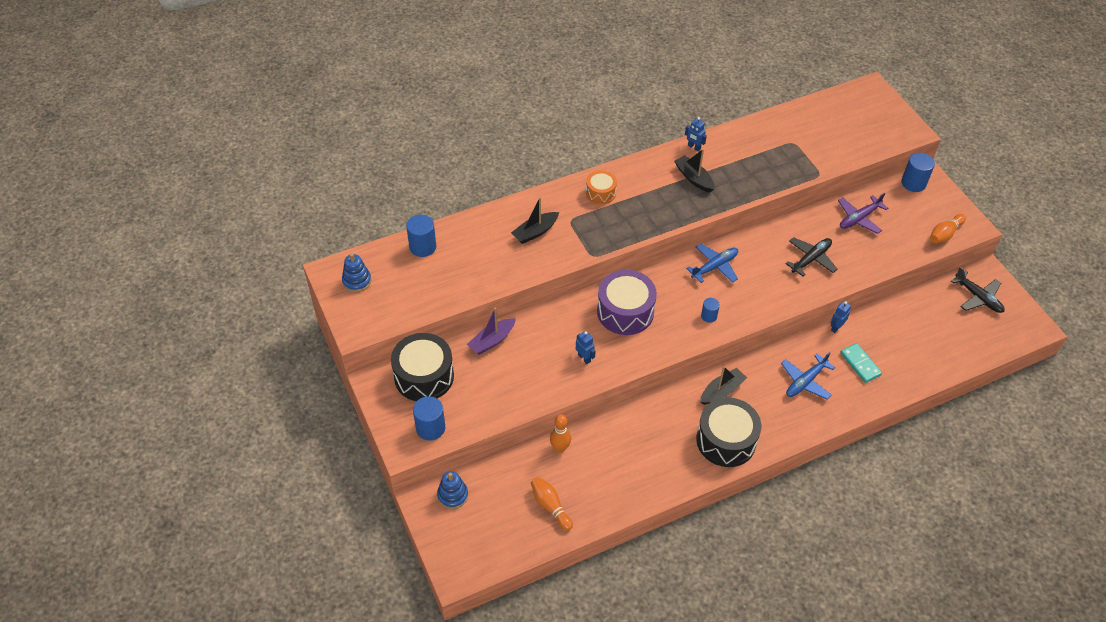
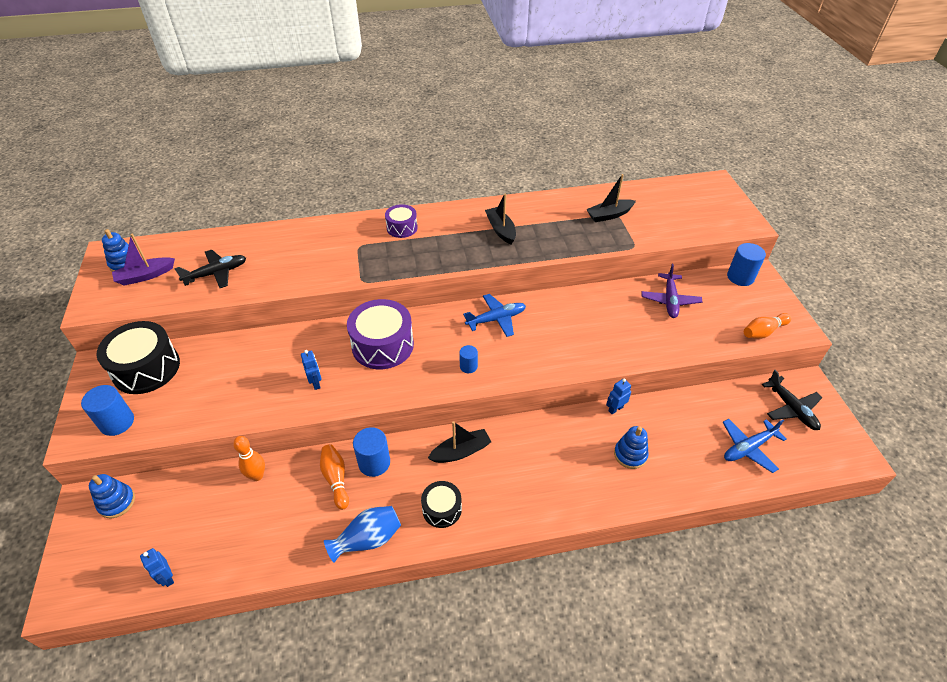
camera: 15 degrees right, 5 degrees down
(422, 247) = (205, 245): blue cylinder -> blue cylinder (374, 463)
(492, 341) = (234, 347): purple boat -> purple boat (145, 276)
(535, 232) = (319, 250): black boat -> black boat (609, 215)
(550, 506) = (210, 540): orange bowling pin -> orange bowling pin (336, 479)
(600, 193) = (402, 228): orange drum -> purple drum
(677, 476) = (368, 539): none -> blue vase
(694, 147) = (513, 204): blue robot -> blue robot (167, 577)
(726, 440) = (442, 509): black drum -> black drum, size x0.56
(805, 381) = (559, 461): blue plane -> blue plane (748, 448)
(811, 259) = (603, 330): black plane -> black plane (216, 273)
(859, 218) = (670, 300): purple plane -> purple plane turned 60 degrees counterclockwise
(860, 364) = (630, 454): turquoise domino -> blue stacking toy

